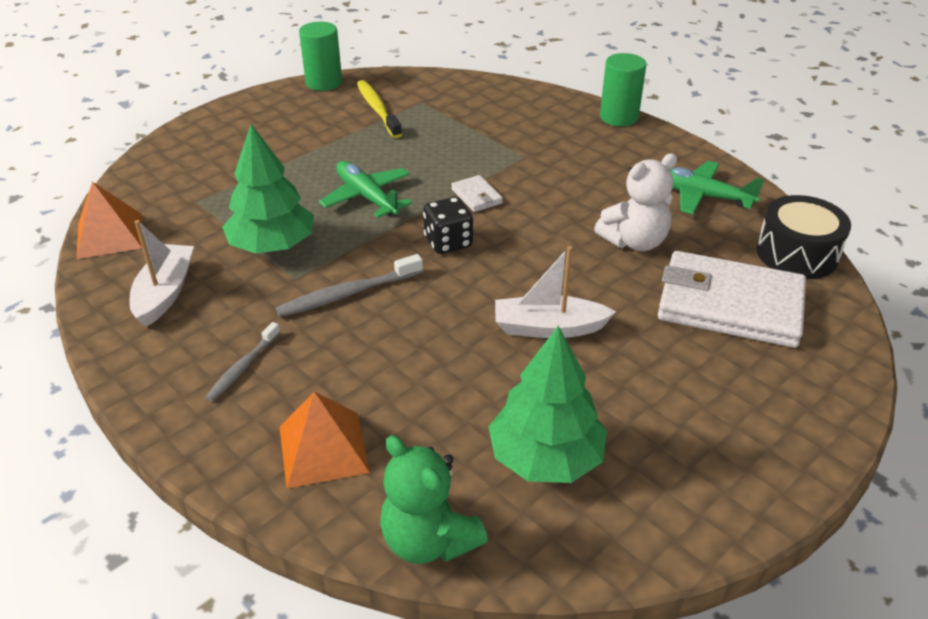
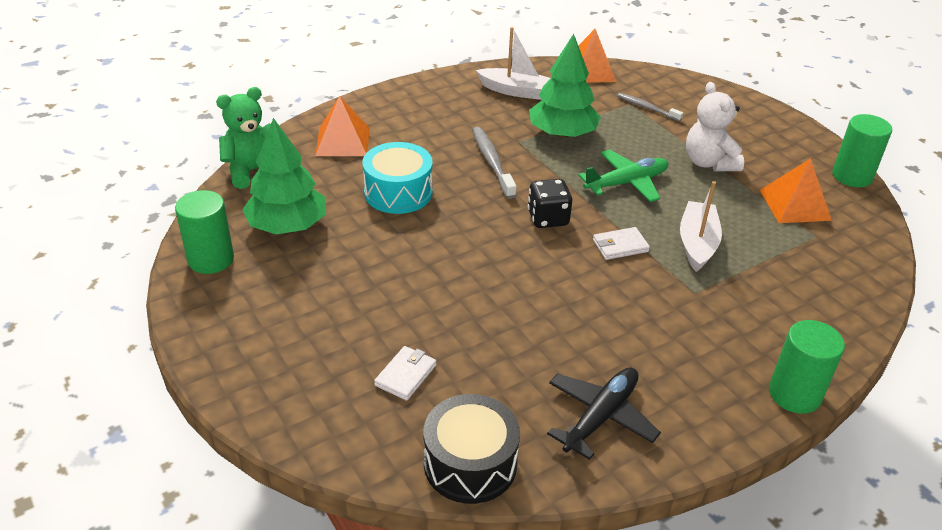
camera: 100 degrees right, 0 degrees up
(243, 367) = (428, 117): grey toothbrush -> grey toothbrush (647, 108)
(377, 109) = (795, 205): yellow toothbrush -> orange pyramid
(436, 364) = (398, 192): none -> turquoise drum
(548, 328) = (417, 253): white boat -> white boat (697, 244)
(634, 241) = (523, 336): white teddy bear -> white teddy bear (709, 163)
(650, 520) = (211, 259): none -> green cylinder
(700, 196) = (600, 416): green plane -> black plane
(729, 305) = (406, 375): white wallet -> white wallet, size x0.42

